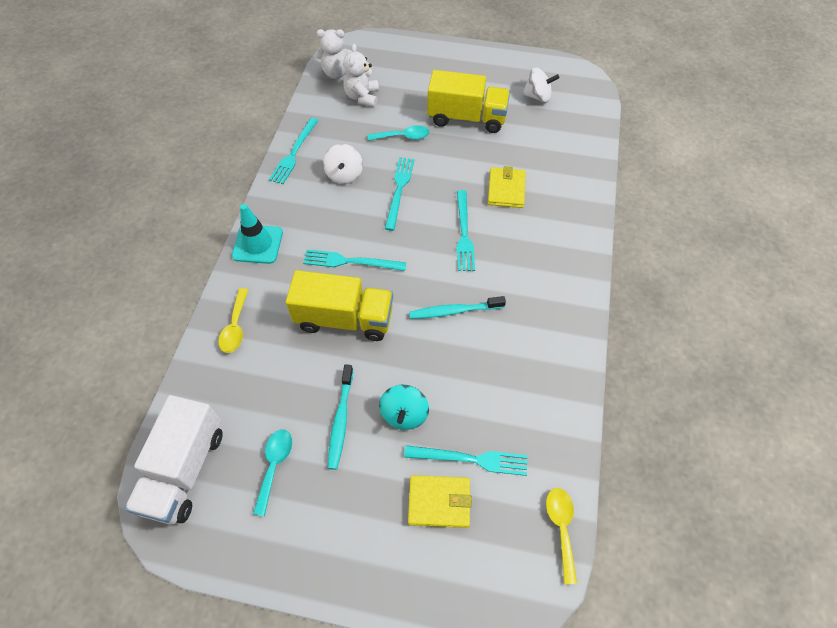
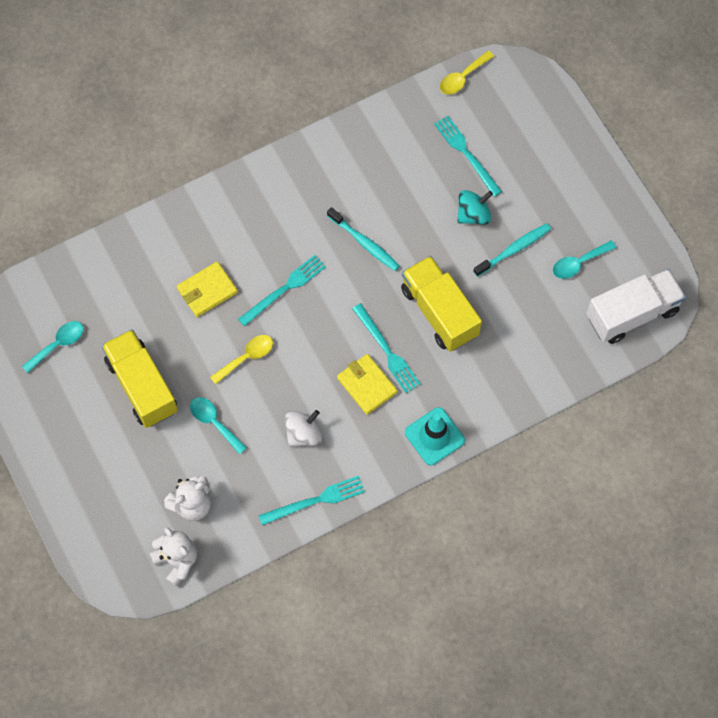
camera: 130 degrees left, 10 degrees up
(235, 327) = (515, 381): yellow spoon -> yellow spoon (246, 357)
(399, 190) = (281, 374): turquoise fork -> none
(439, 502) = (509, 152): yellow wallet -> yellow wallet (367, 385)
(537, 96) = (58, 345): white spinning top -> turquoise spoon

